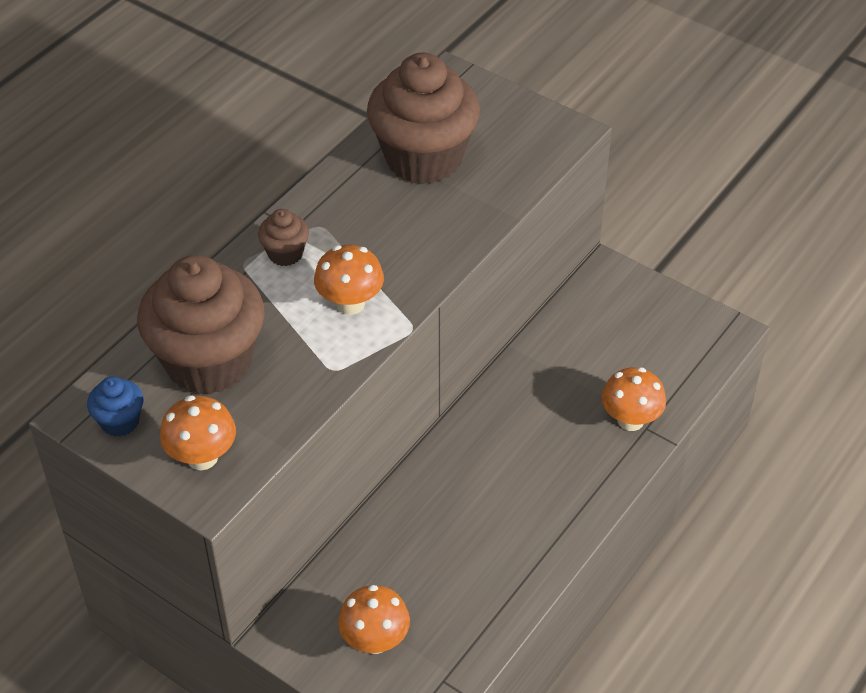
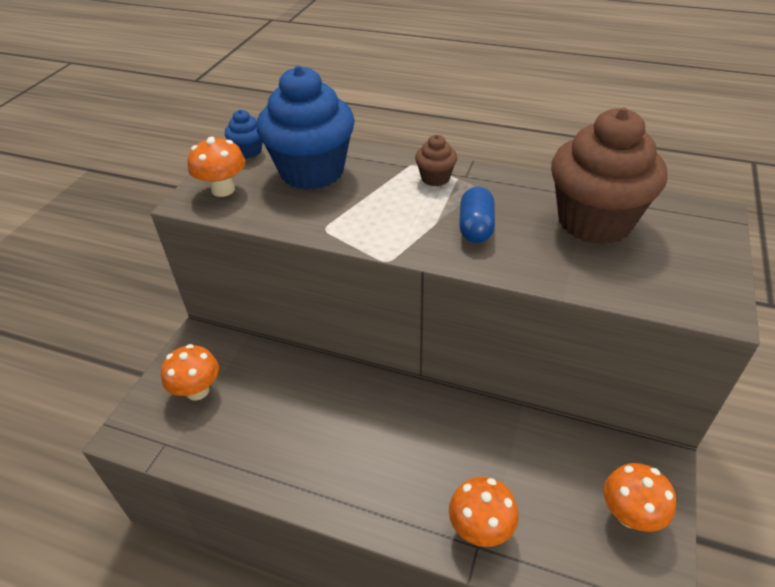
camera: 75 degrees right, 5 degrees down
(209, 362) = (312, 171): brown cupcake -> blue cupcake
(350, 303) = (399, 221): orange mushroom -> orange mushroom (629, 515)
(392, 246) = (475, 227): none -> blue capsule

